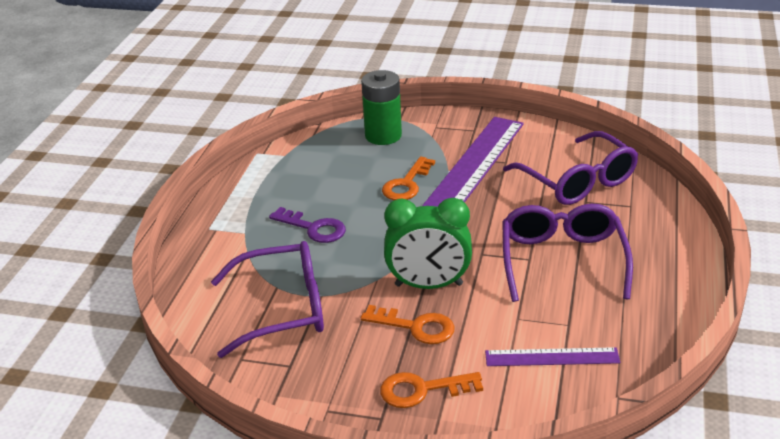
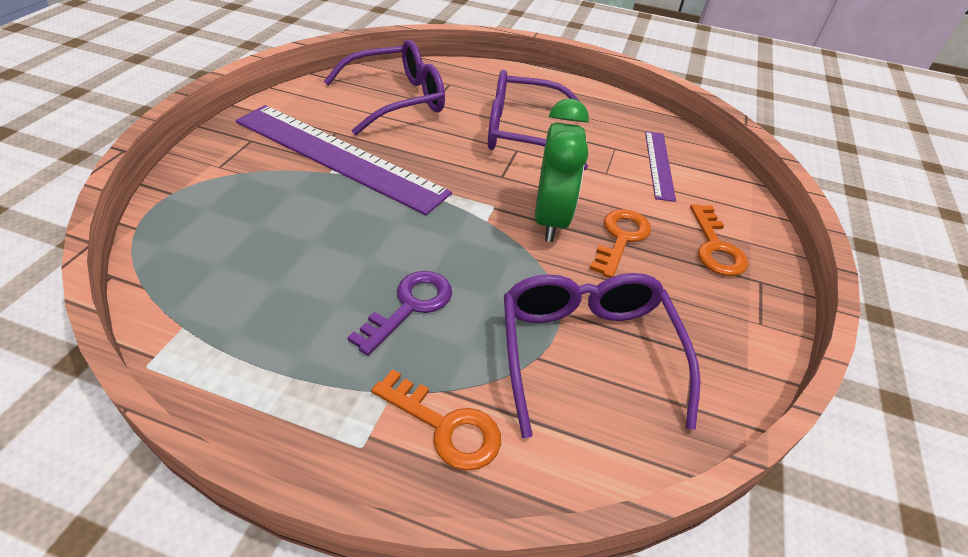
camera: 90 degrees left, 10 degrees up
(383, 136) = (206, 213): green battery -> none
(407, 184) = (342, 208): orange key -> orange key (445, 426)

